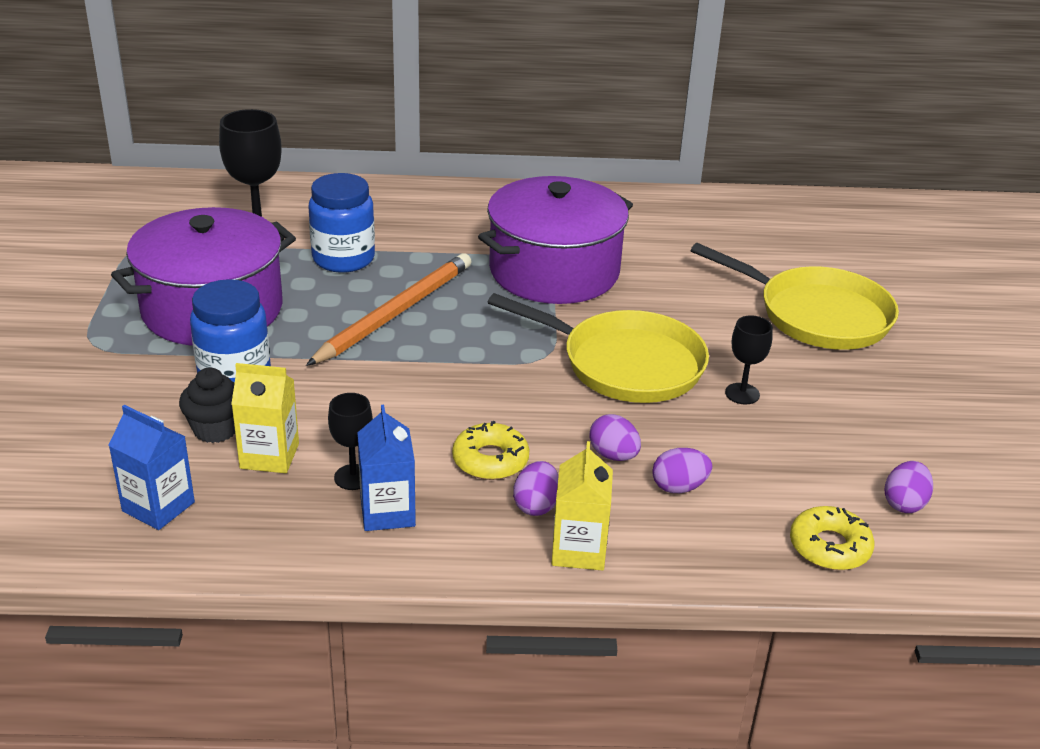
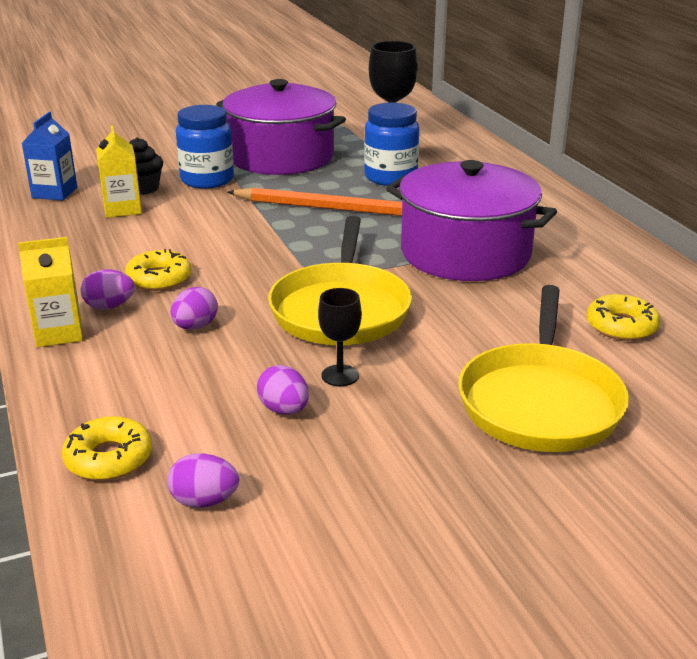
camera: 70 degrees right, 5 degrees down
(353, 477) = (112, 237): black goblet -> none
(387, 512) = (77, 256): blue carton -> none
(679, 487) = (165, 364): purple egg -> purple egg (284, 410)
(724, 246) = (621, 326): none -> yellow donut

